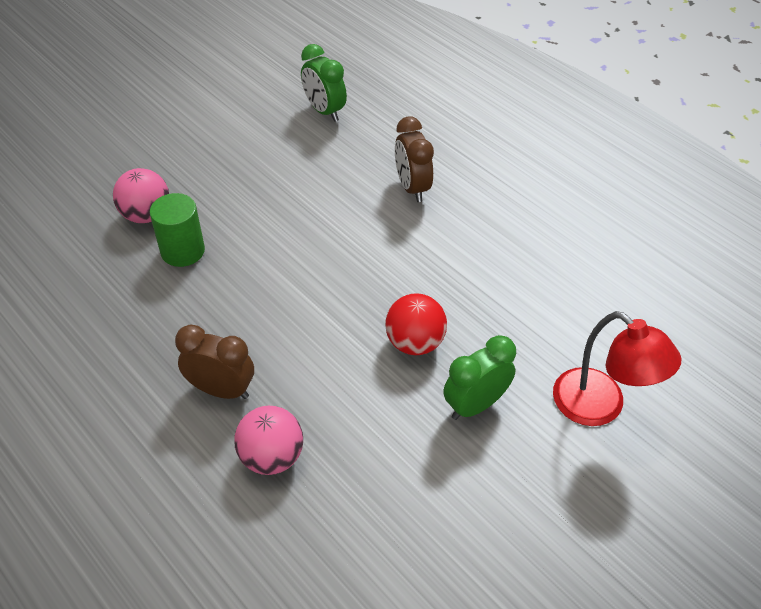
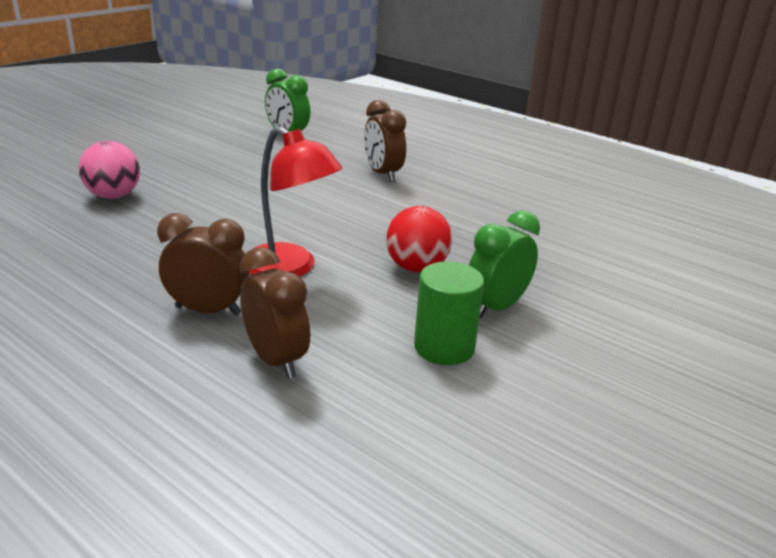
camera: 10 degrees left, 20 degrees down
(183, 251) = (154, 217): green cylinder -> green cylinder (444, 347)
(271, 457) = (276, 360): pink ball -> brown clock
(600, 407) = (626, 302): red lamp -> red lamp (290, 269)

